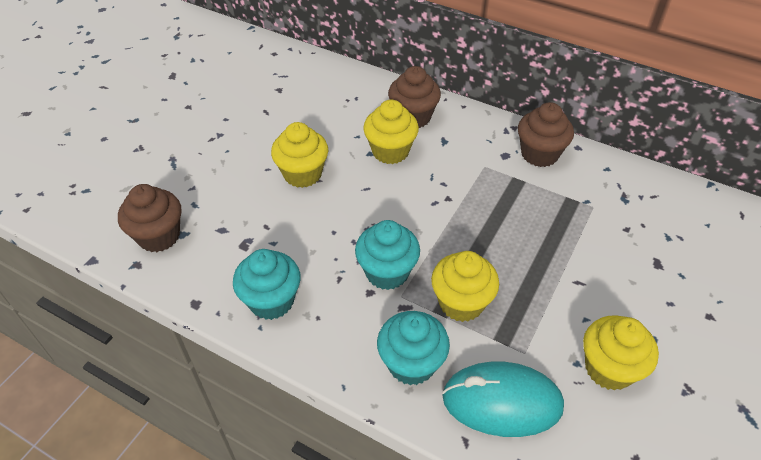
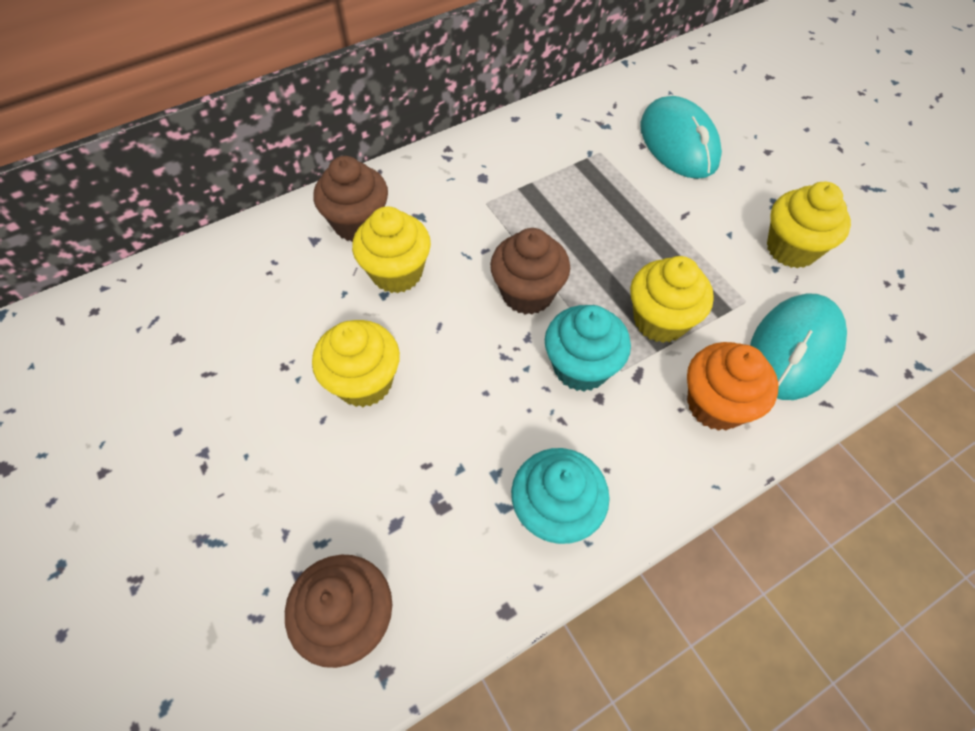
camera: 60 degrees left, 10 degrees up
(411, 363) = (715, 405): turquoise cupcake -> orange cupcake
(539, 154) = (502, 150): brown cupcake -> brown cupcake (527, 293)
(653, 251) = (678, 143): none -> turquoise mouse

